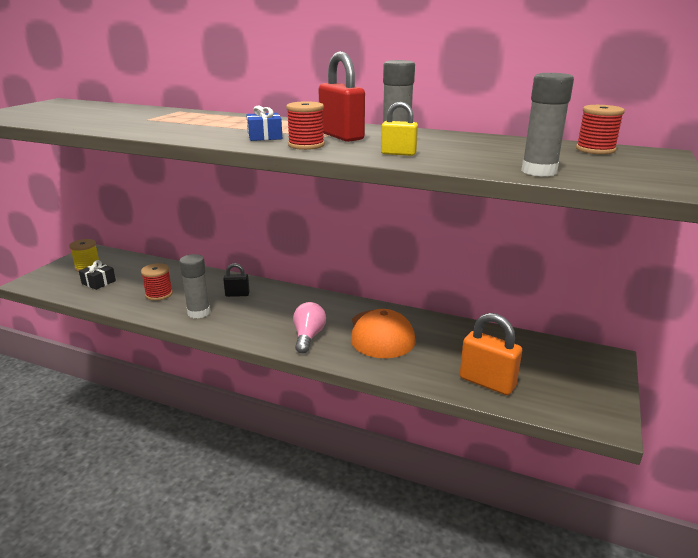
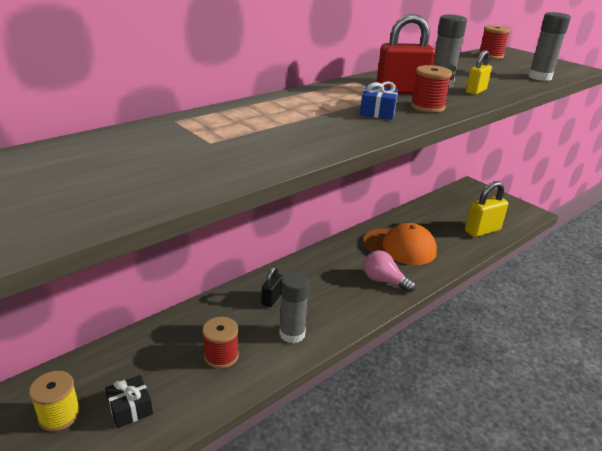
camera: 65 degrees left, 5 degrees up
(487, 382) = (482, 231): orange padlock -> yellow padlock

